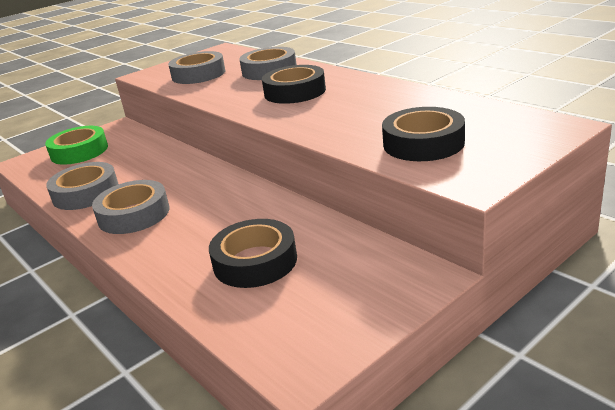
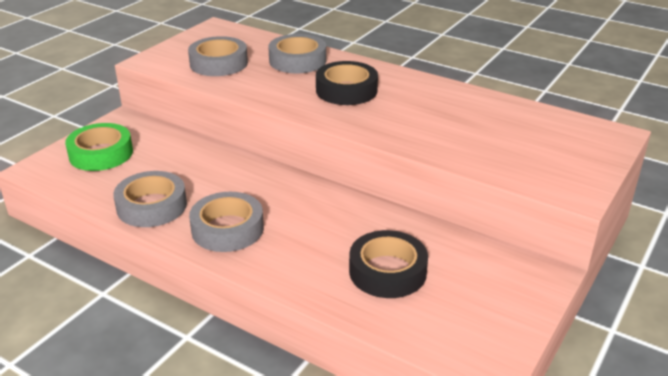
camera: 20 degrees left, 5 degrees up
(423, 143) = (510, 153): black tape -> none

